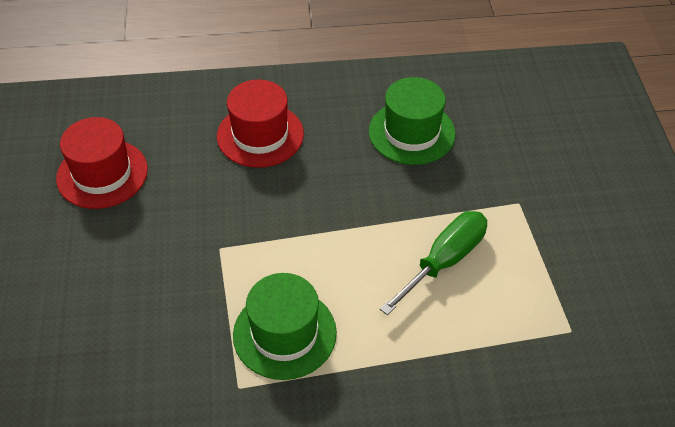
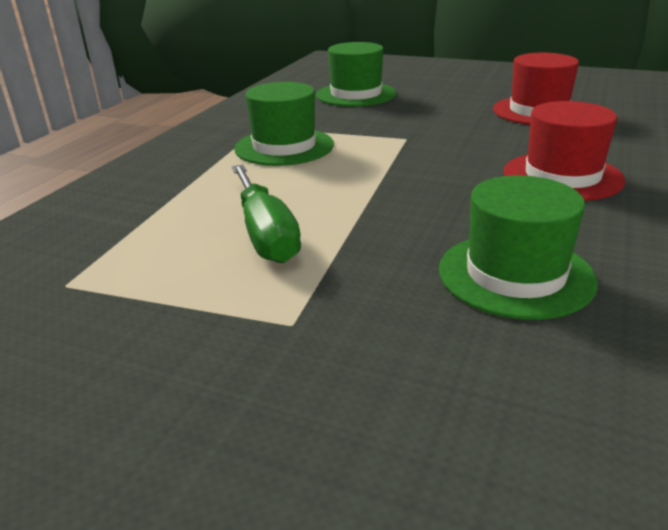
camera: 120 degrees right, 20 degrees down
(84, 347) = (356, 94): none -> green hat

